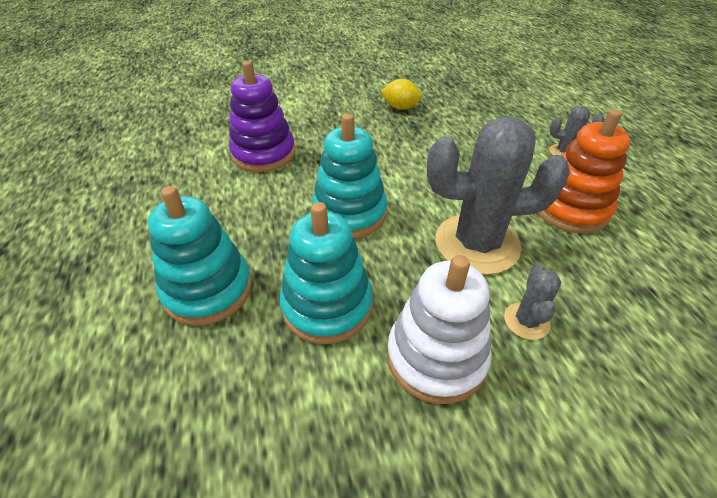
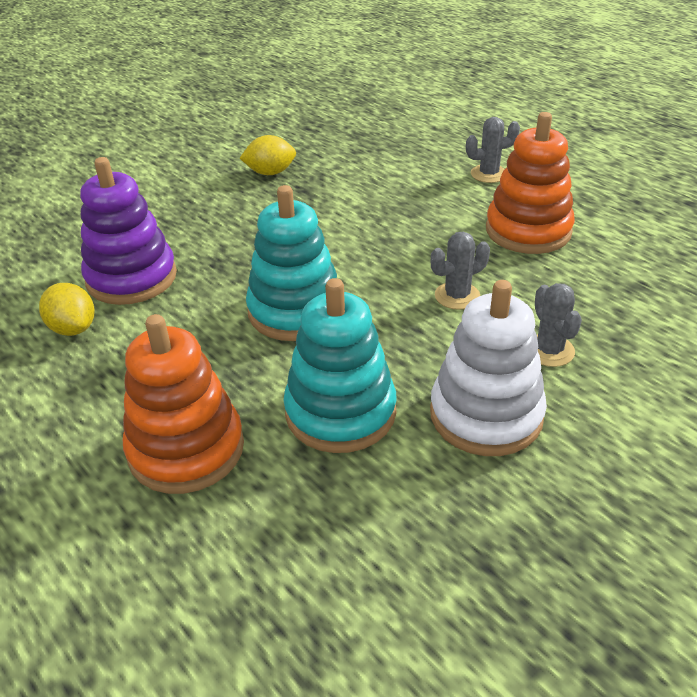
camera: 25 degrees left, 5 degrees down
(206, 176) = (73, 328): none -> yellow lemon
(208, 289) = (186, 449): turquoise stacking toy -> orange stacking toy
(477, 244) = (457, 296): grey cactus -> grey cactus, size x0.45

